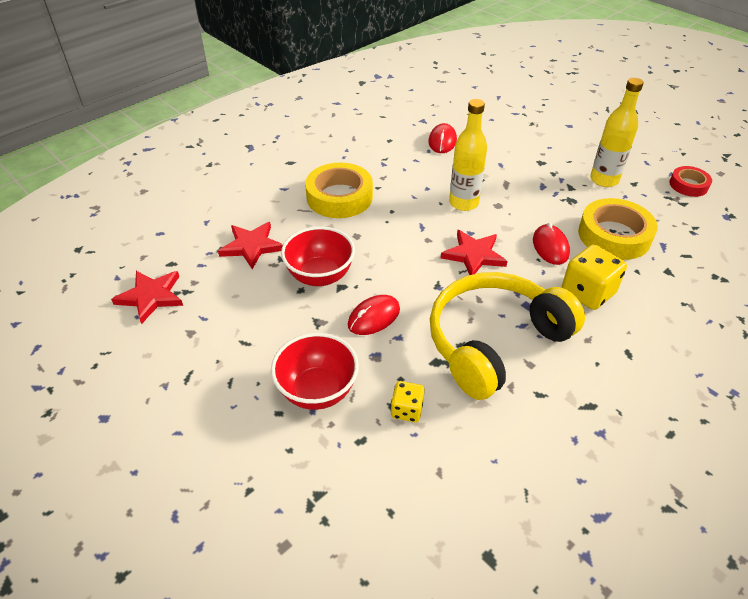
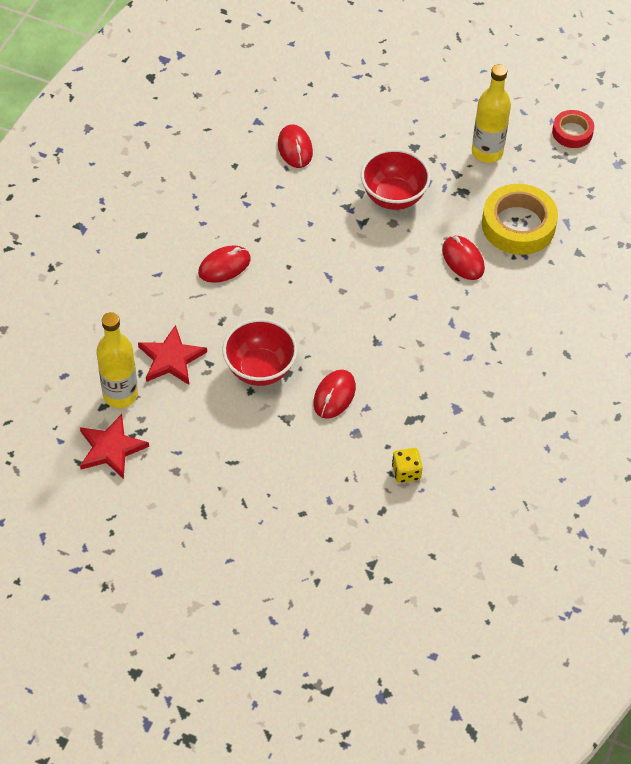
camera: 25 degrees left, 10 degrees up
(317, 391) = (323, 483): red bowl -> red bowl (393, 197)
(339, 197) = (224, 266): yellow tape -> red mouse
(463, 203) = (357, 231): yellow bottle -> yellow bottle (120, 395)
(474, 255) = (395, 294): red star -> none
(494, 342) = (451, 382): yellow headphones -> none
(587, 292) = (514, 302): yellow dice -> none

